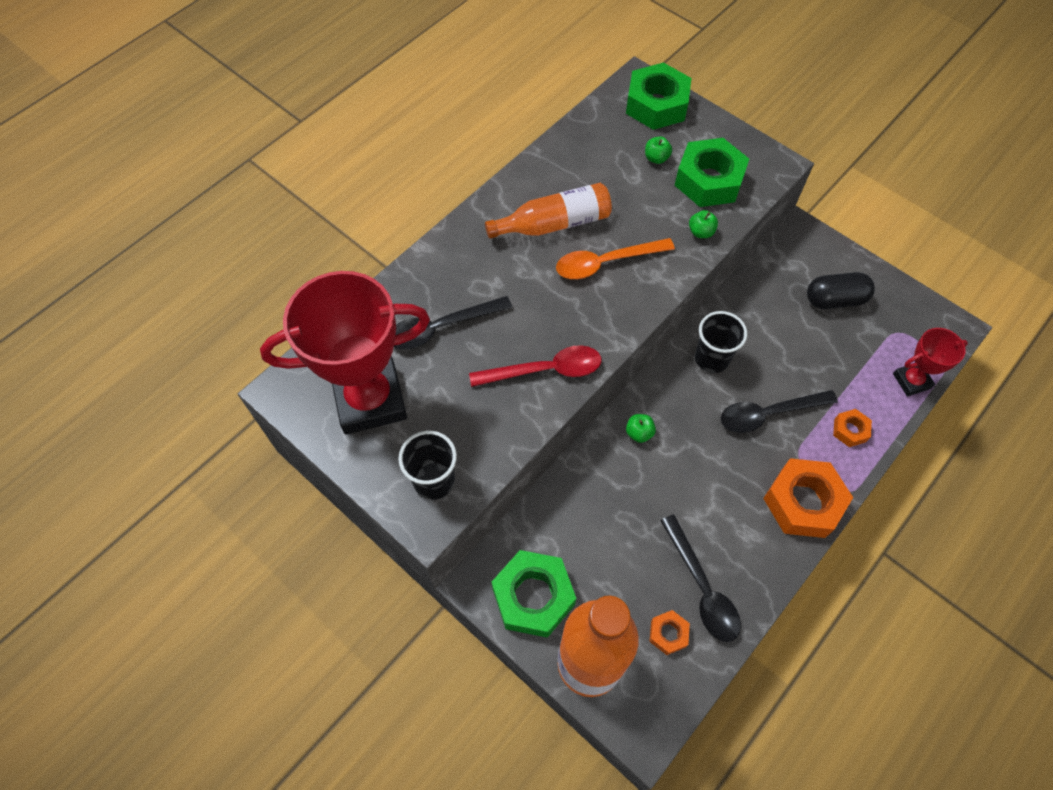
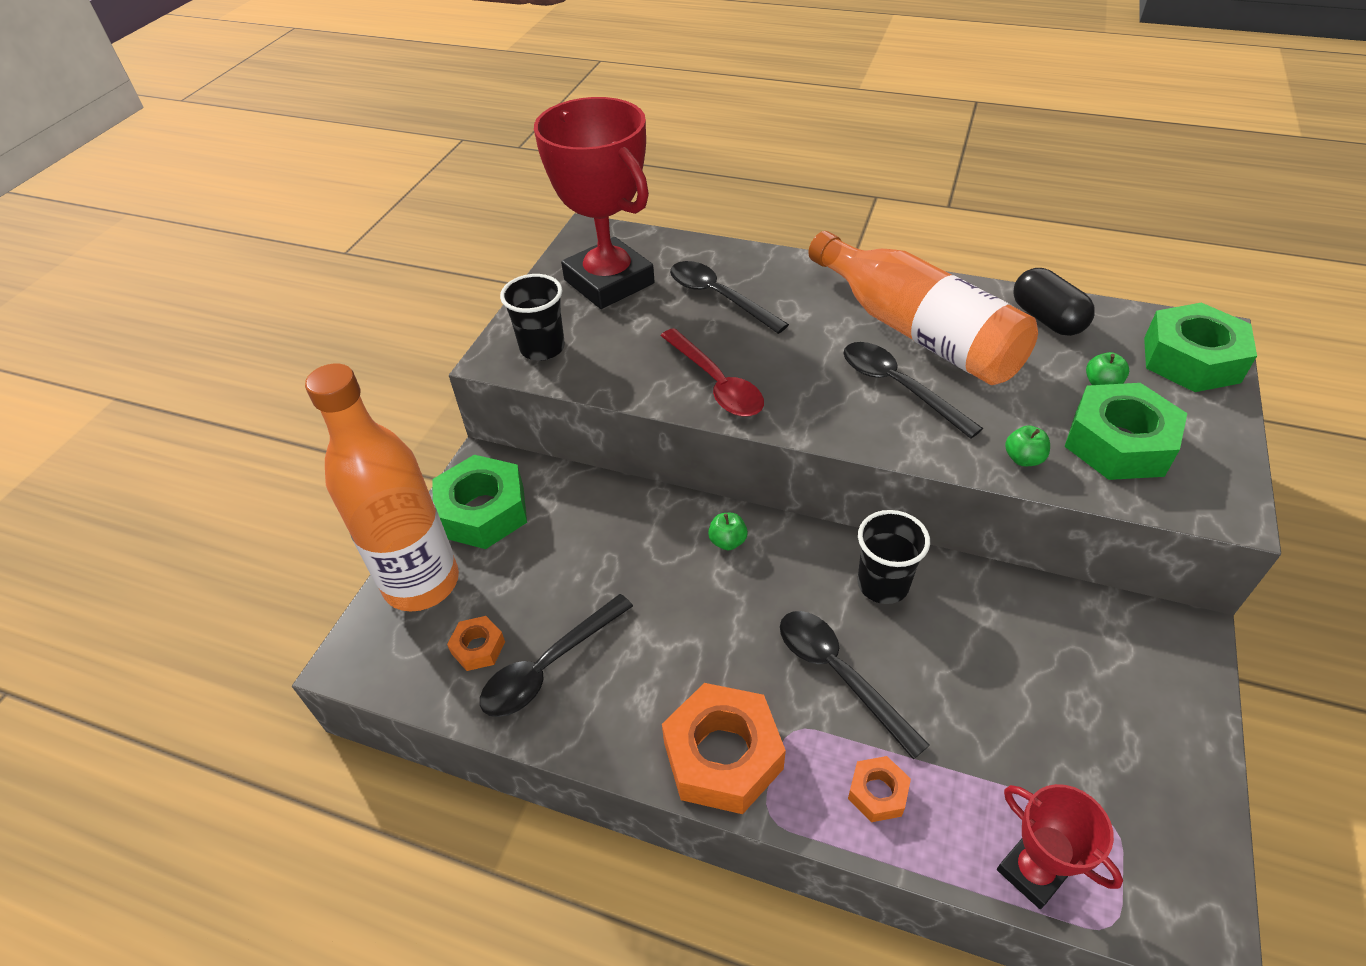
camera: 70 degrees right, 15 degrees down
(554, 224) = (917, 331): orange bottle -> orange bottle, size x1.56
(605, 263) = (898, 387): orange spoon -> black spoon
(835, 300) = (1100, 713): black capsule -> black capsule (1046, 319)

